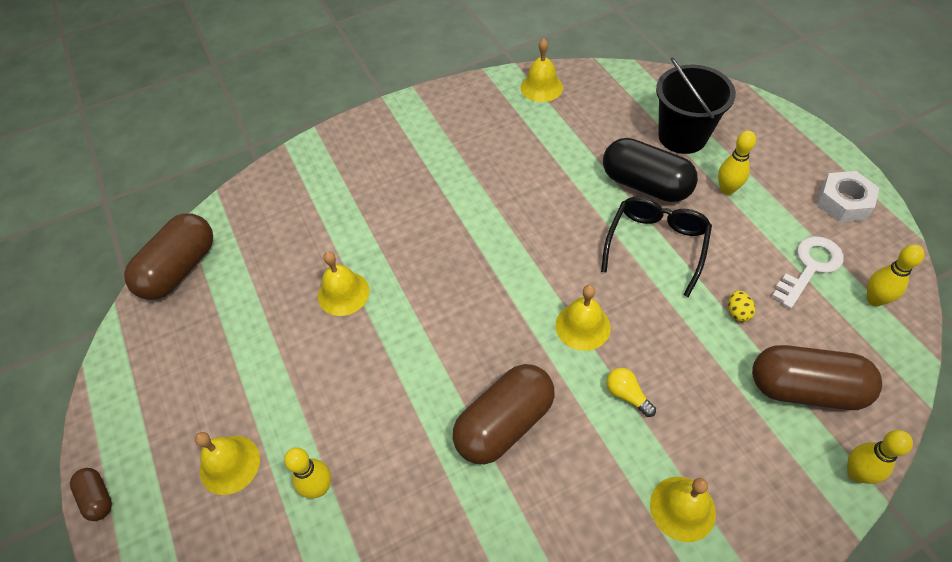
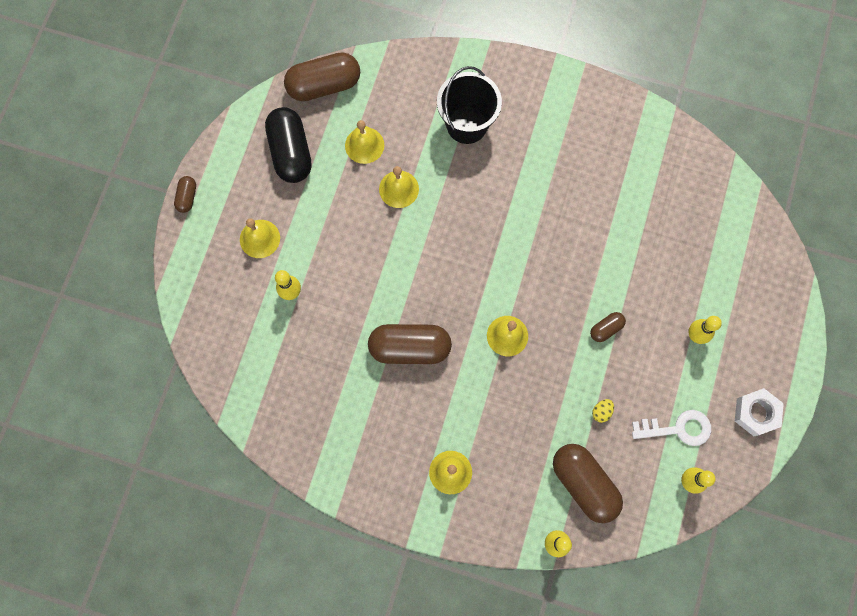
camera: 40 degrees right, 20 degrees up
(541, 87) = (669, 145): yellow bell -> yellow bell (364, 145)
(627, 395) = (487, 394): yellow light bulb -> none
(645, 185) = (648, 284): black capsule -> black capsule (291, 152)
(656, 245) = (606, 329): black glasses -> brown capsule
(682, 136) = (716, 272): black bucket -> black bucket (467, 124)

